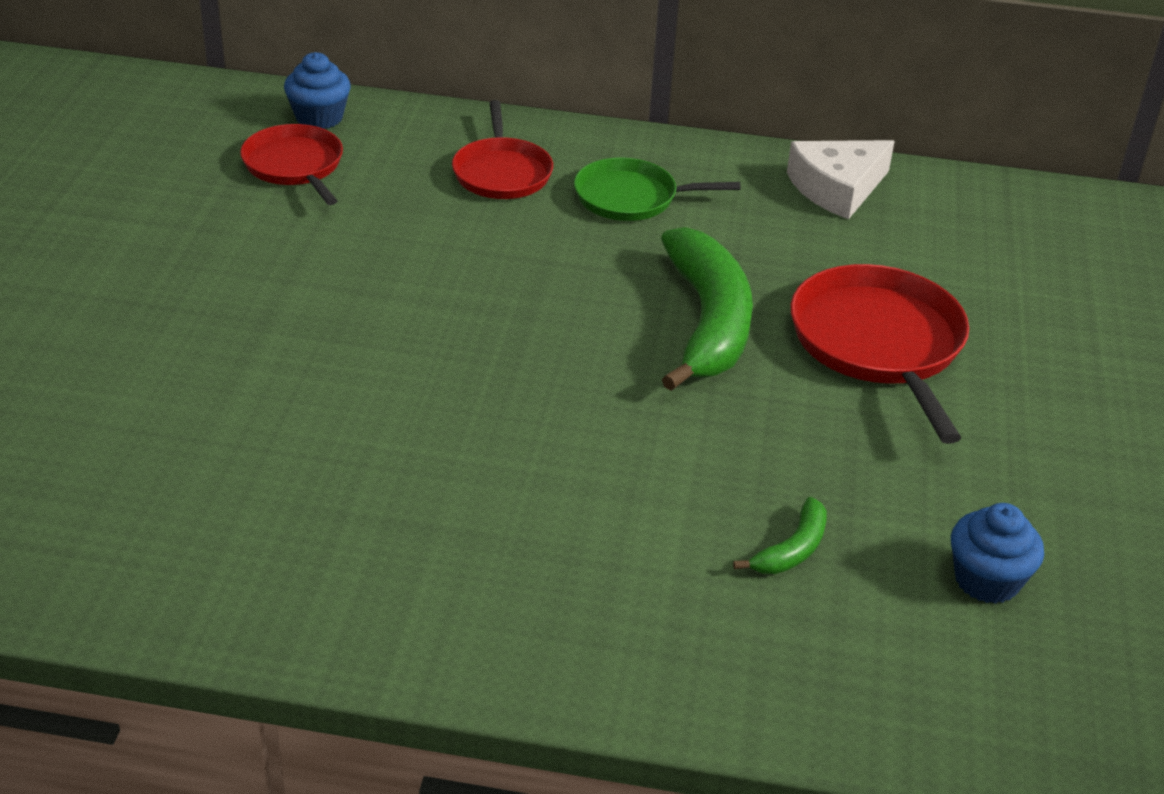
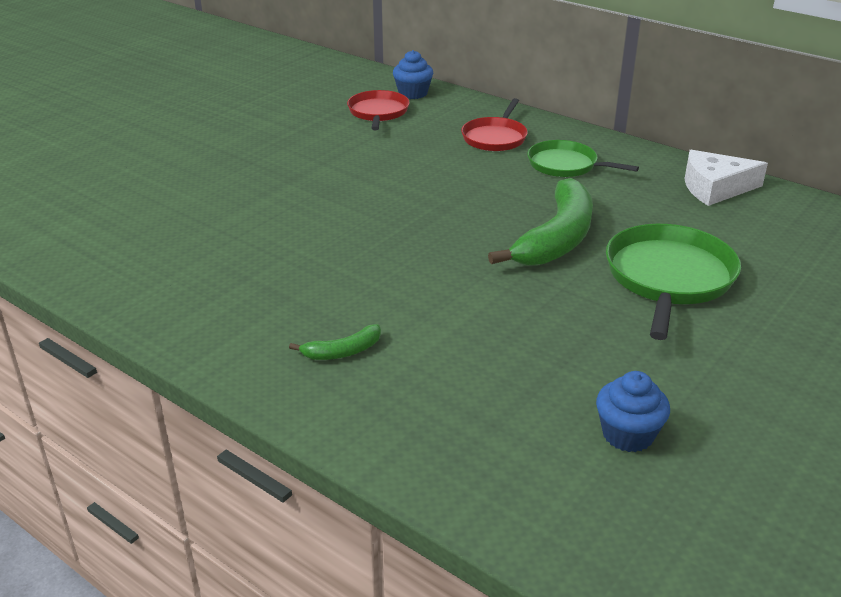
camera: 30 degrees right, 5 degrees down
(792, 549) = (501, 374): green banana -> green banana (343, 351)
(879, 344) = (668, 278): red pan -> green pan

